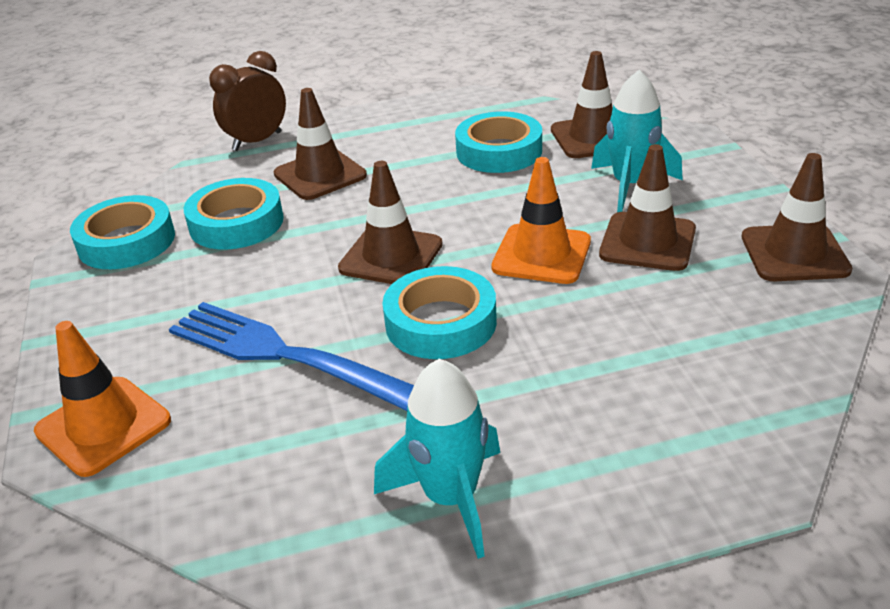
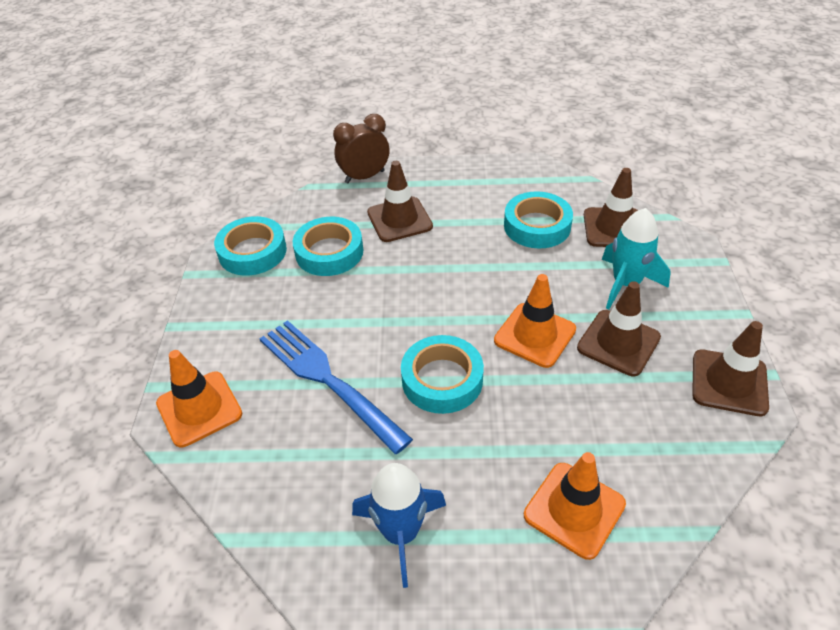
camera: 15 degrees right, 10 degrees up
(391, 256) = (426, 310): brown traffic cone -> none
(451, 498) = (401, 533): turquoise rocket -> blue rocket
(669, 418) = (574, 509): none -> orange traffic cone

